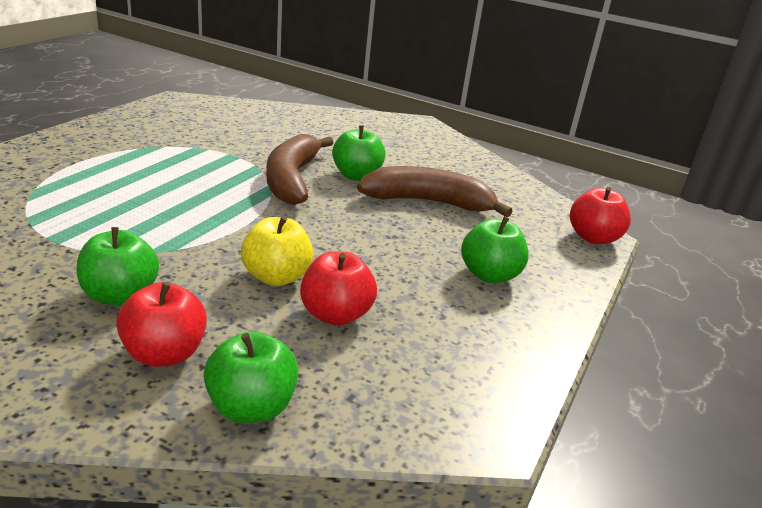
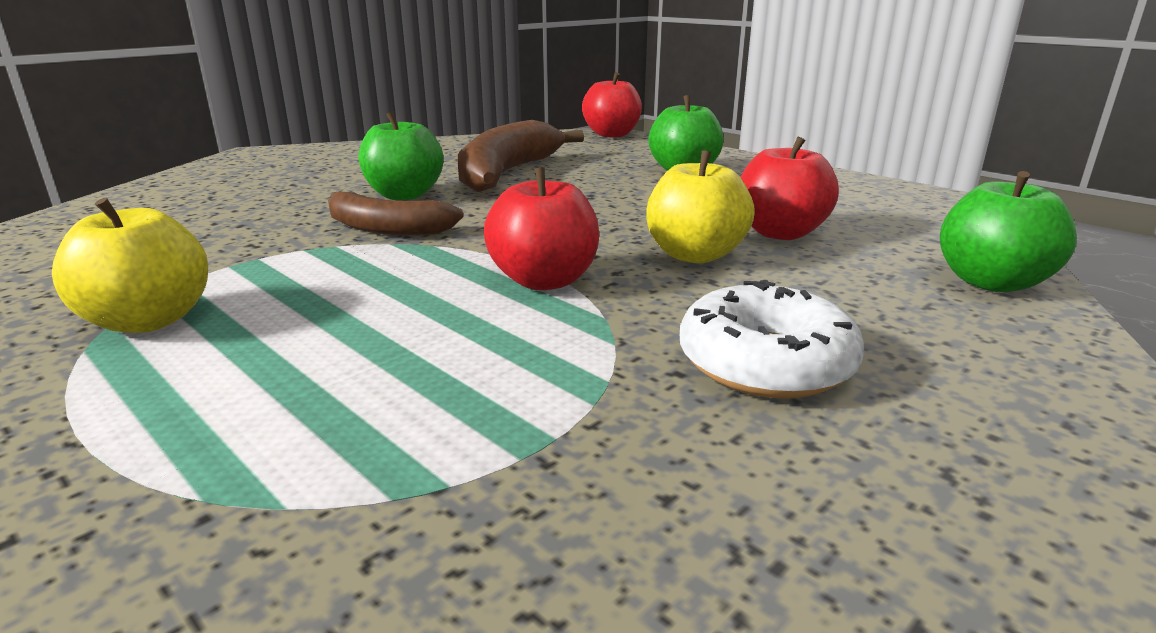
camera: 70 degrees left, 5 degrees down
(120, 295) = (765, 363): green apple -> white donut
(164, 354) = (916, 328): red apple -> red apple (544, 280)
(165, 152) = (149, 321): none -> yellow apple
(292, 179) = (386, 229): brown banana -> brown banana, size x0.63

